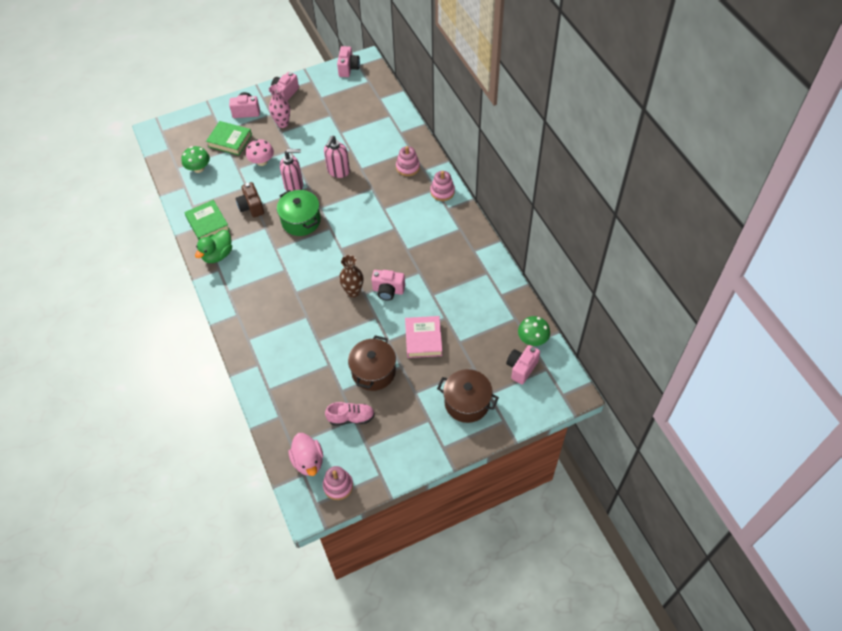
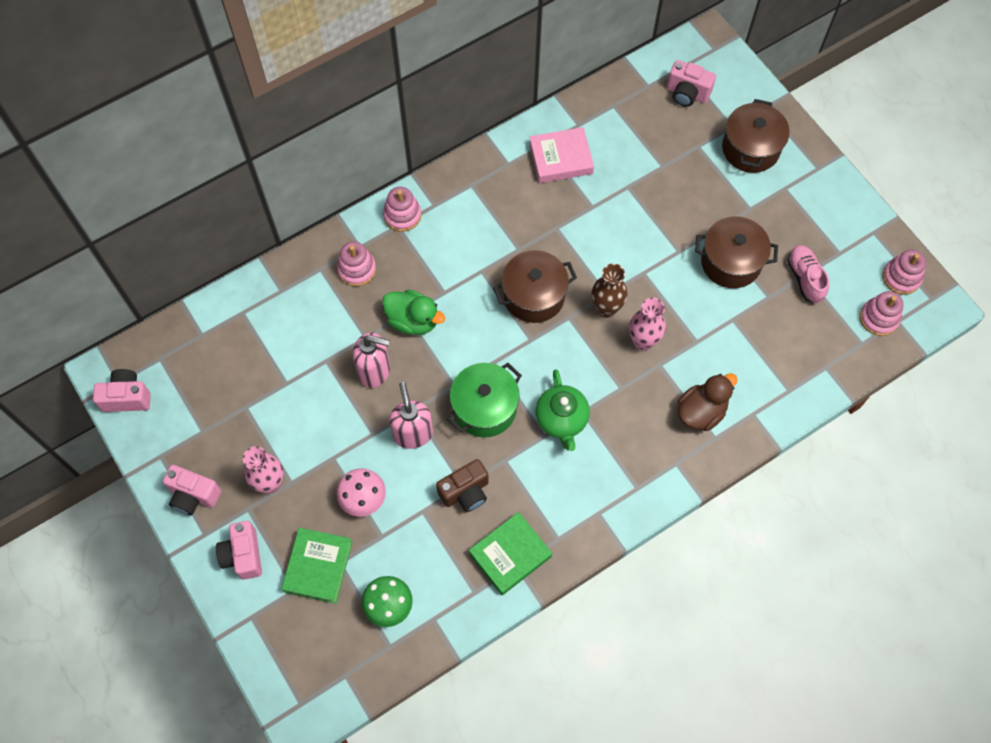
camera: 100 degrees left, 10 degrees up
(218, 255) = (570, 522): green duck -> green duck (413, 320)
(267, 334) = (701, 411): none -> brown duck
(283, 258) = (561, 420): none -> green teapot
(308, 461) = (879, 318): pink duck -> pink stacking toy
(325, 309) = (643, 341): none -> pink vase
(371, 254) = (534, 296): none -> brown pot
(388, 291) = (596, 263): pink camera -> none
(423, 339) = (667, 209): pink book -> pink book (560, 159)
(532, 339) = (641, 84): green mushroom -> none

